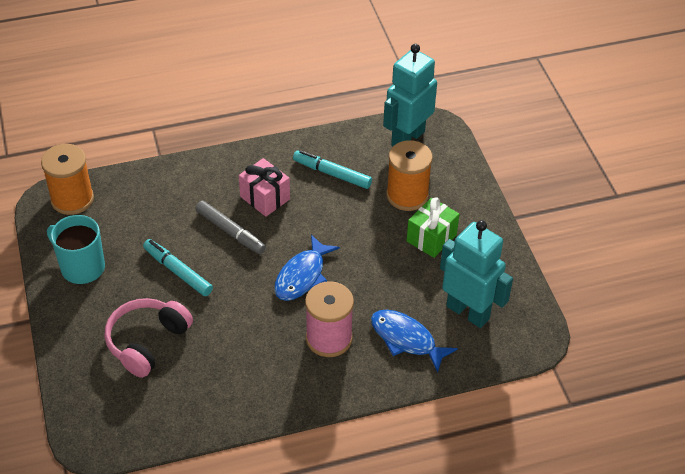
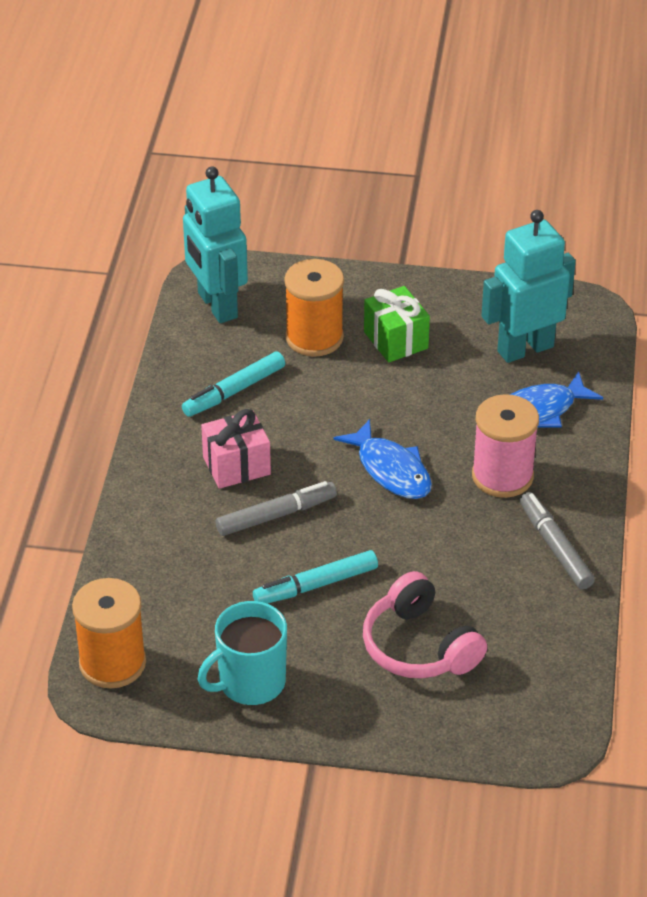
camera: 65 degrees left, 5 degrees down
(274, 390) = (555, 547): none -> grey marker

